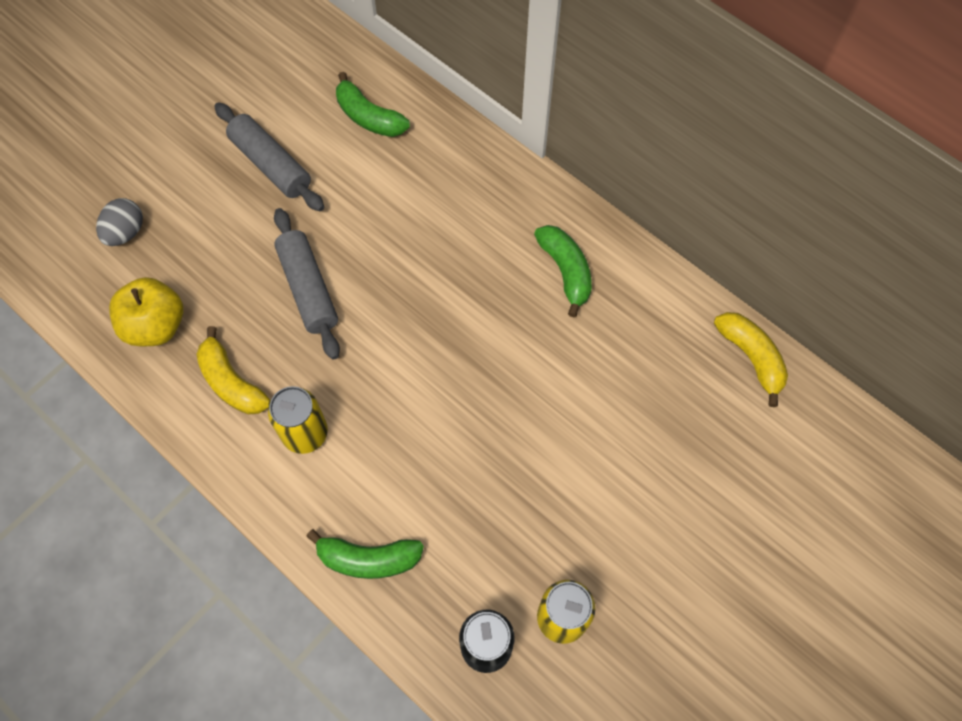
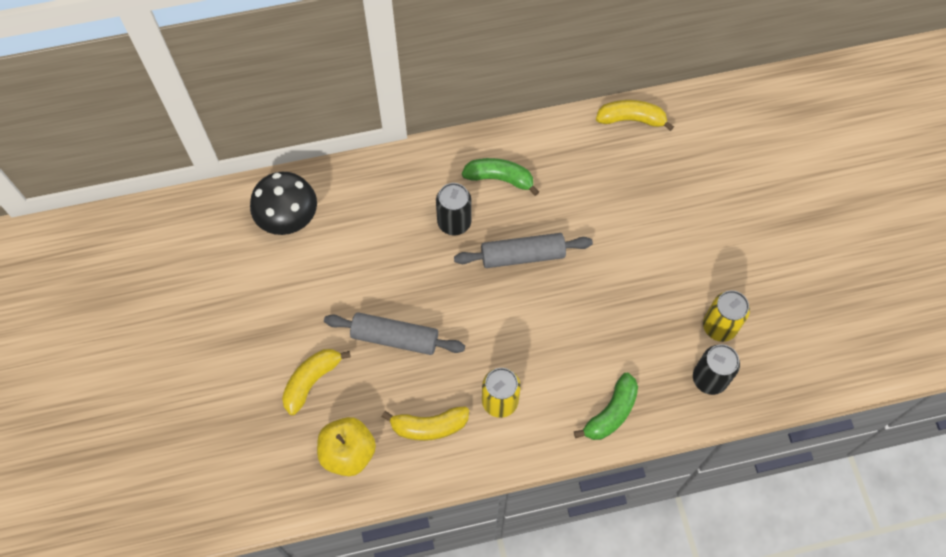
camera: 55 degrees left, 0 degrees up
(126, 232) = (255, 433): grey egg -> none
(211, 245) = (311, 381): none -> yellow banana
(271, 164) = (276, 305): grey rolling pin -> grey rolling pin (522, 255)
(369, 117) = (289, 220): green banana -> black mushroom
(480, 261) = (454, 222): none -> black can

